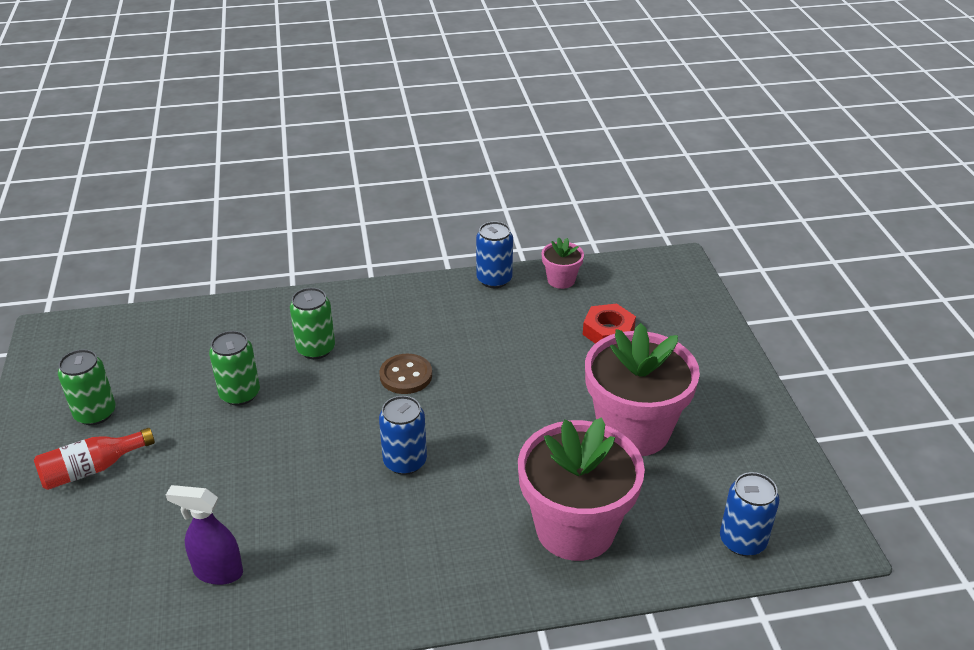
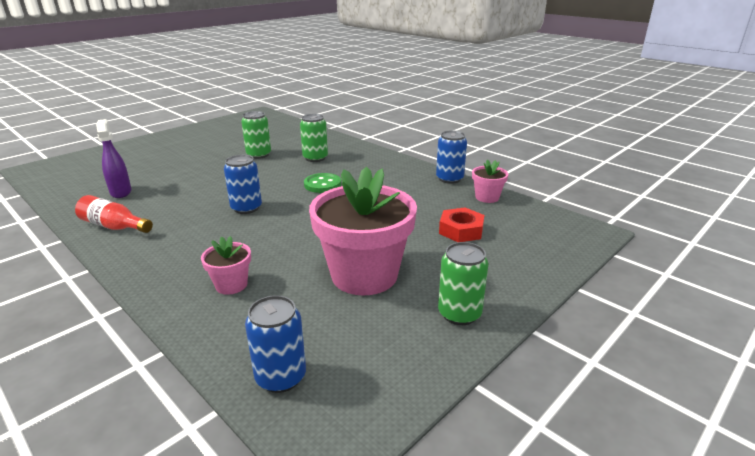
camera: 55 degrees right, 10 degrees down
(92, 469) = (176, 147): red bottle -> red bottle (114, 226)
(95, 413) = (214, 136): green can -> green can (459, 314)
(406, 376) = (322, 184): brown button -> green button
(575, 528) = (231, 285): pink flower pot -> pink flower pot, size x0.46

